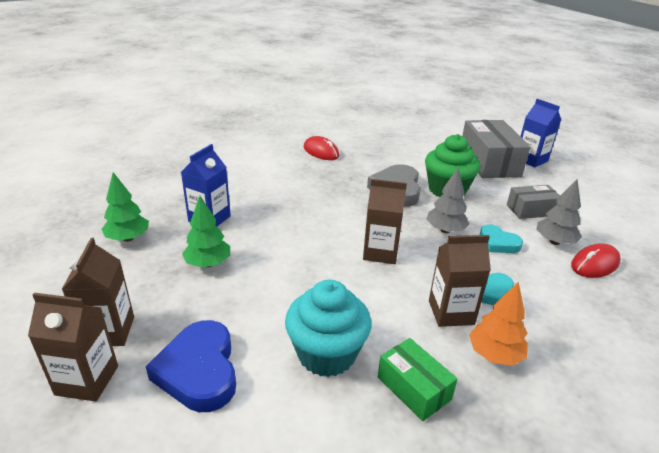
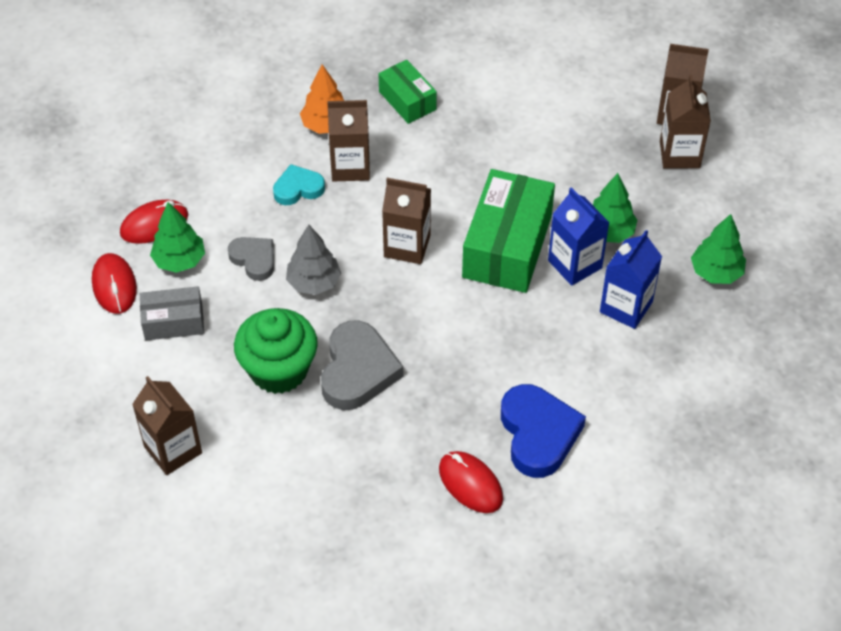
camera: 175 degrees left, 20 degrees up
(199, 370) = (587, 118): blue heart -> blue heart (538, 434)
(297, 253) = (507, 246): none -> green box
(326, 354) = (478, 129): turquoise cupcake -> none
(489, 162) = (173, 450): grey box -> brown carton
(498, 243) = (254, 259): turquoise heart -> grey heart
(531, 160) = (91, 458): blue carton -> blue carton (575, 264)
(554, 242) = (179, 260): grey tree -> green tree
(589, 227) = (114, 286): none -> red mouse

